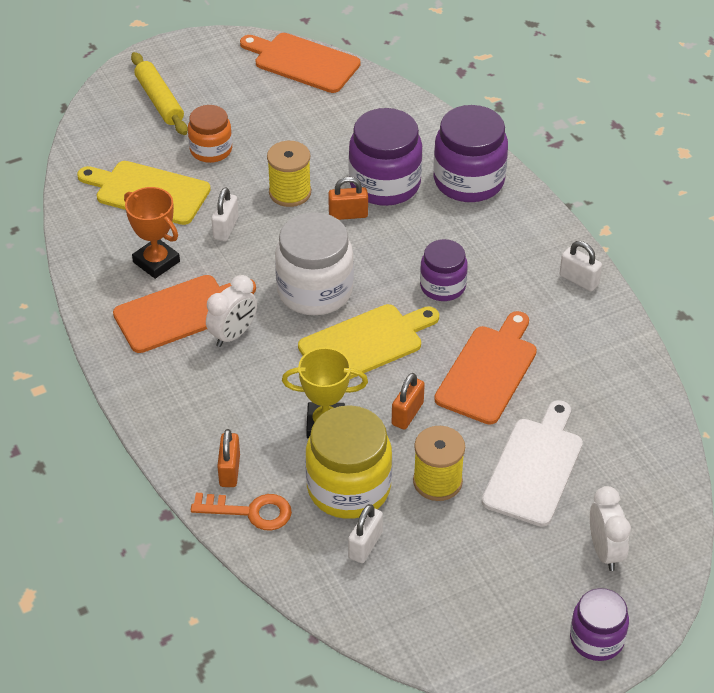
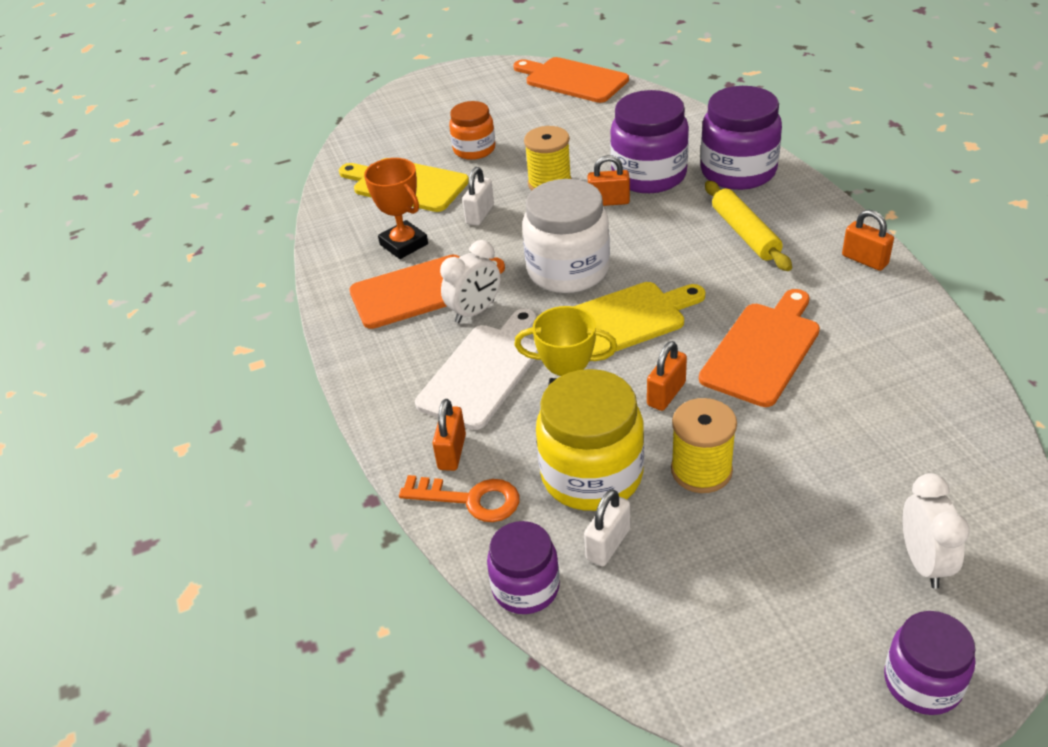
camera: 10 degrees right, 5 degrees down
(159, 100) = (430, 112): yellow rolling pin -> yellow rolling pin (745, 233)
(442, 286) = (709, 266): purple jar -> purple jar (525, 587)
(535, 467) = (823, 457): white cutting board -> white cutting board (483, 372)
(579, 280) = (864, 260): white padlock -> orange padlock

